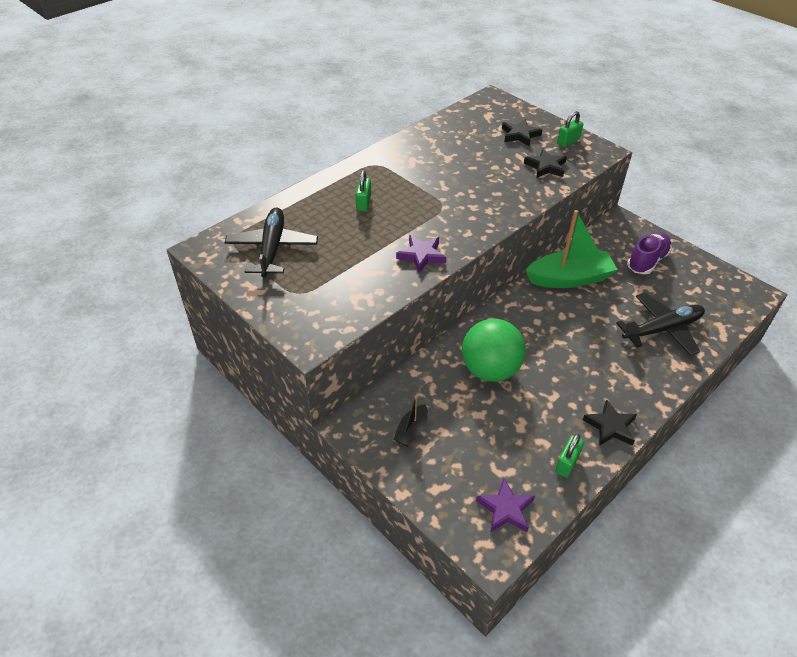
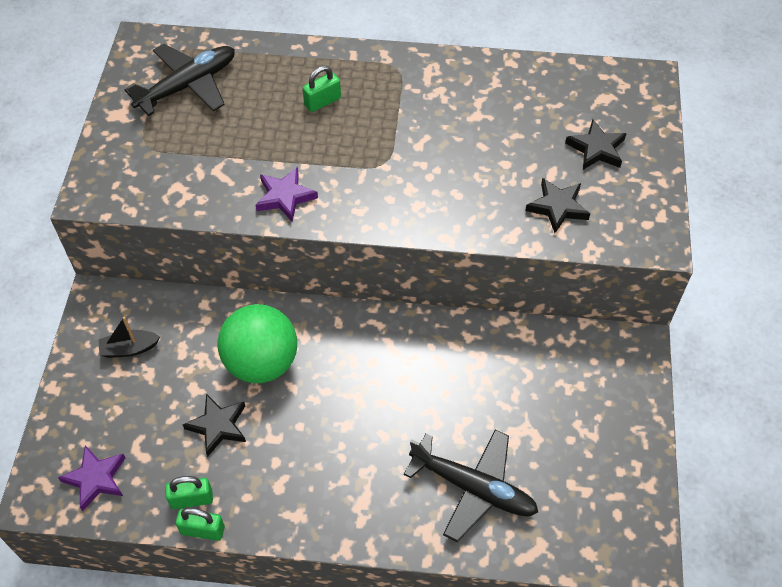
camera: 50 degrees right, 10 degrees up
(568, 141) = (637, 199): green padlock -> green padlock (202, 530)
(569, 278) = (472, 352): green boat -> none
(610, 426) = (273, 512): black star -> black star (218, 426)
(647, 261) = (585, 412): purple shoe -> none

